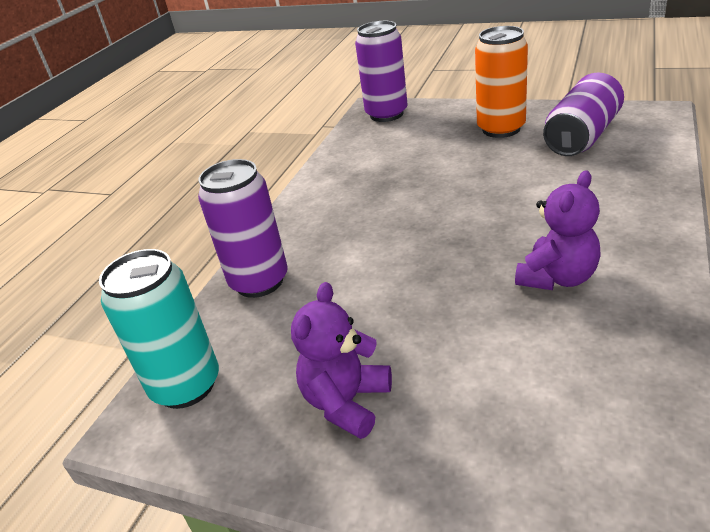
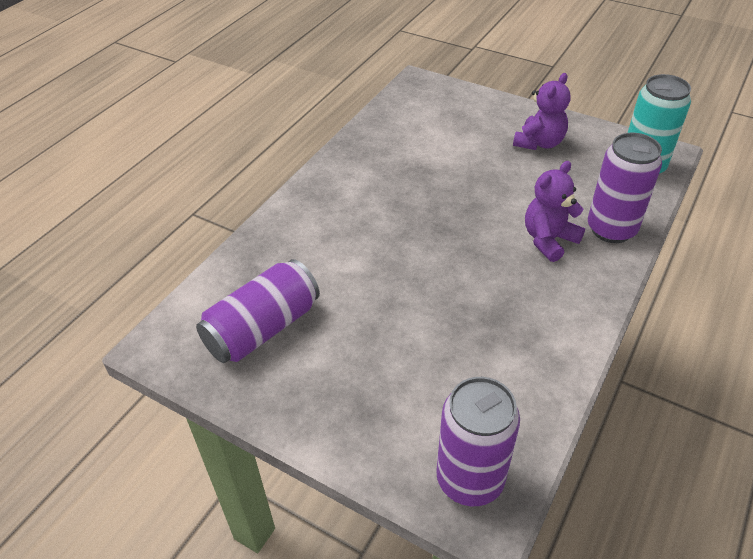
camera: 175 degrees left, 10 degrees up
(501, 129) = (334, 375): orange can -> none
(557, 277) = (389, 184): purple teddy bear -> purple teddy bear (548, 240)

